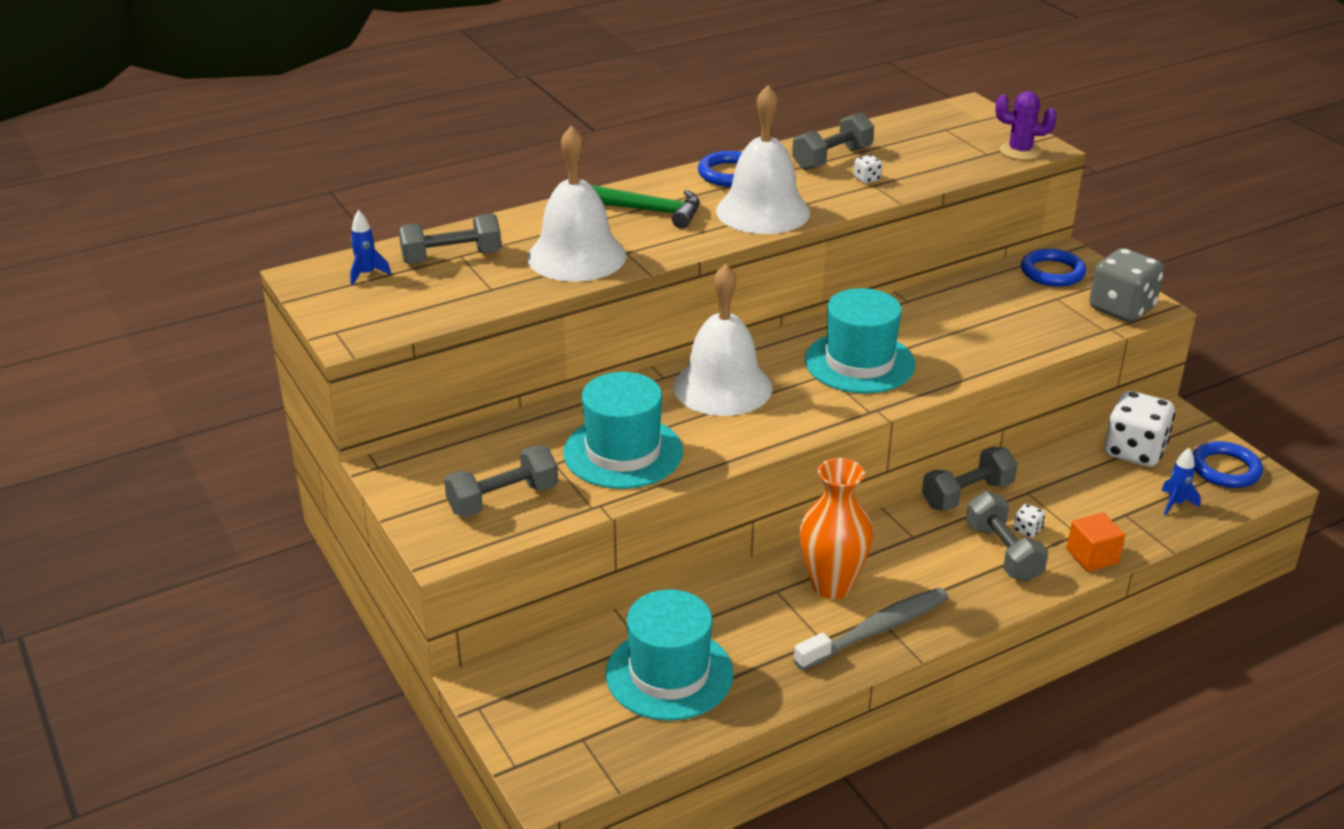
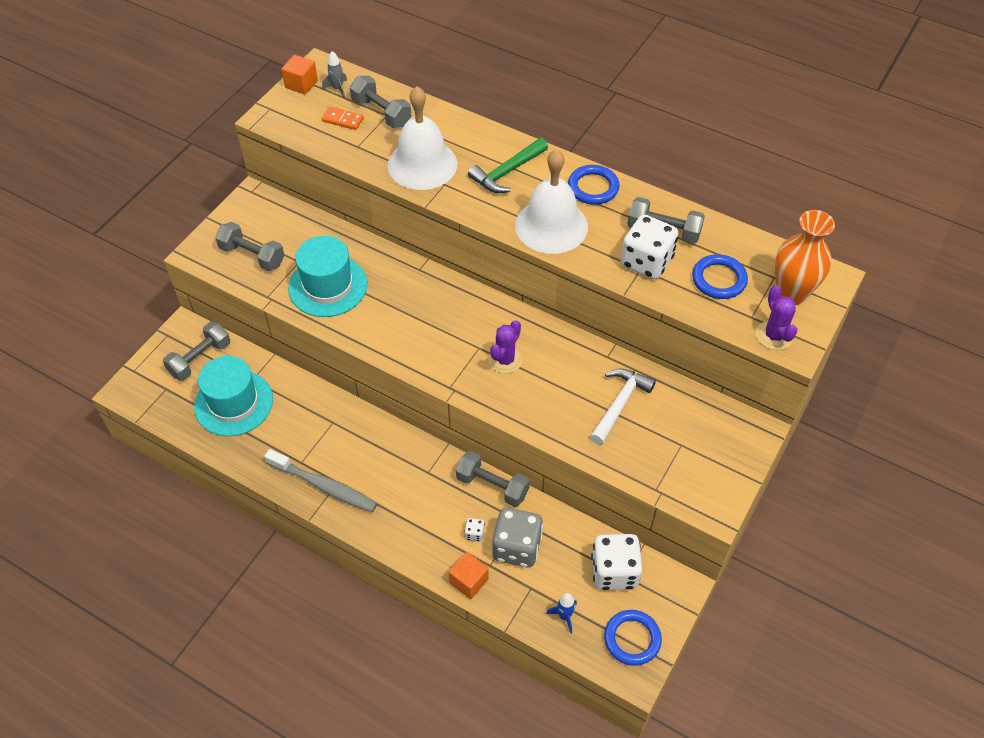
camera: 60 degrees right, 20 degrees up
(320, 296) = (301, 84): none -> orange cube
(367, 274) = (337, 89): blue rocket -> grey rocket
(430, 286) = (342, 120): none -> orange domino
(651, 211) = (507, 172): green hammer -> green hammer turned 60 degrees clockwise
(722, 387) = (427, 302): white bell -> none
(832, 585) = (353, 448): orange vase -> orange vase (791, 294)
(859, 362) = (505, 360): turquoise hat -> purple cactus
(867, 179) = (646, 262): white dice -> white dice, size x2.43
(979, 314) = (619, 404): none -> white hammer
(1003, 552) = (441, 527): grey dumbbell -> grey dumbbell (200, 359)
(1052, 272) = (719, 430): blue ring -> blue ring (719, 279)
(1121, 309) = (697, 491): grey dice -> grey dice (516, 547)

